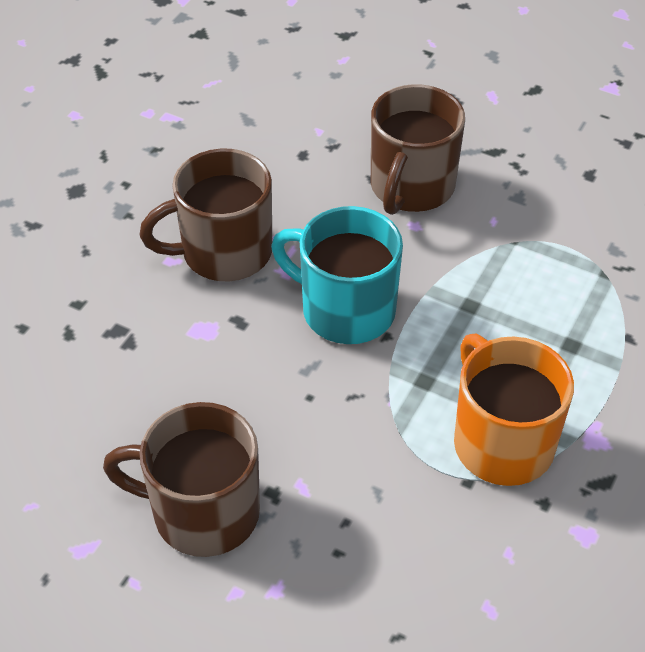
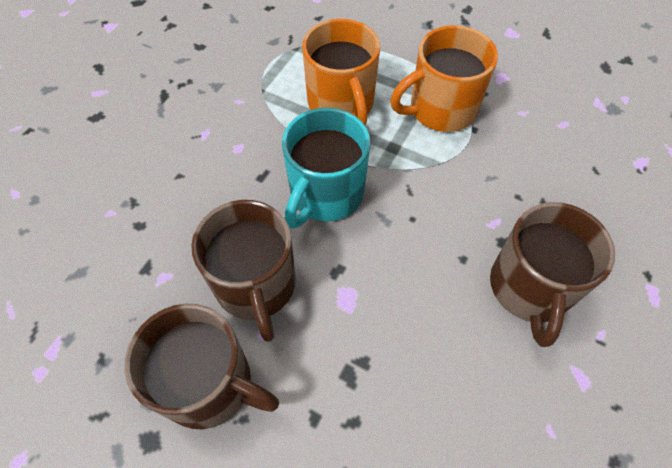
camera: 90 degrees left, 10 degrees up
(411, 187) = (195, 148): brown mug -> brown mug (210, 384)
(499, 325) = (341, 104): none -> orange mug

